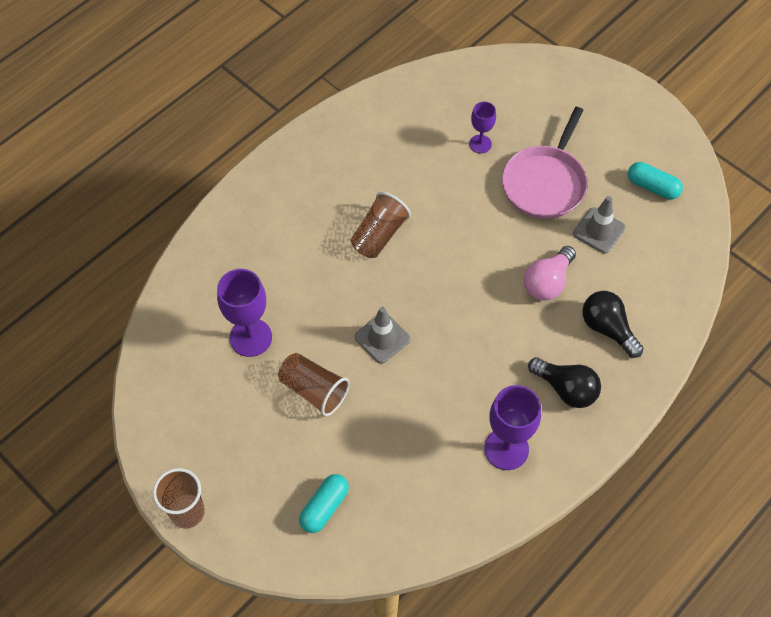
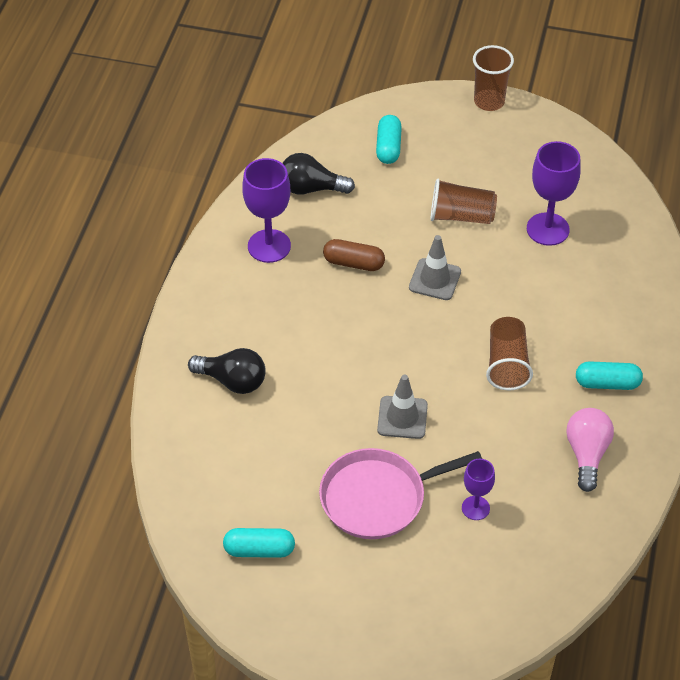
camera: 150 degrees right, 10 degrees down
(316, 184) = (607, 383): none -> turquoise capsule
(441, 390) = (353, 263): none -> brown capsule
(545, 183) = (378, 497): pink pan -> pink pan turned 105 degrees counterclockwise
(547, 282) = (314, 397): pink light bulb -> pink light bulb (587, 454)
(566, 389) = (243, 313): black light bulb -> black light bulb (311, 188)
(599, 230) = (292, 472): grey traffic cone -> grey traffic cone (402, 417)

